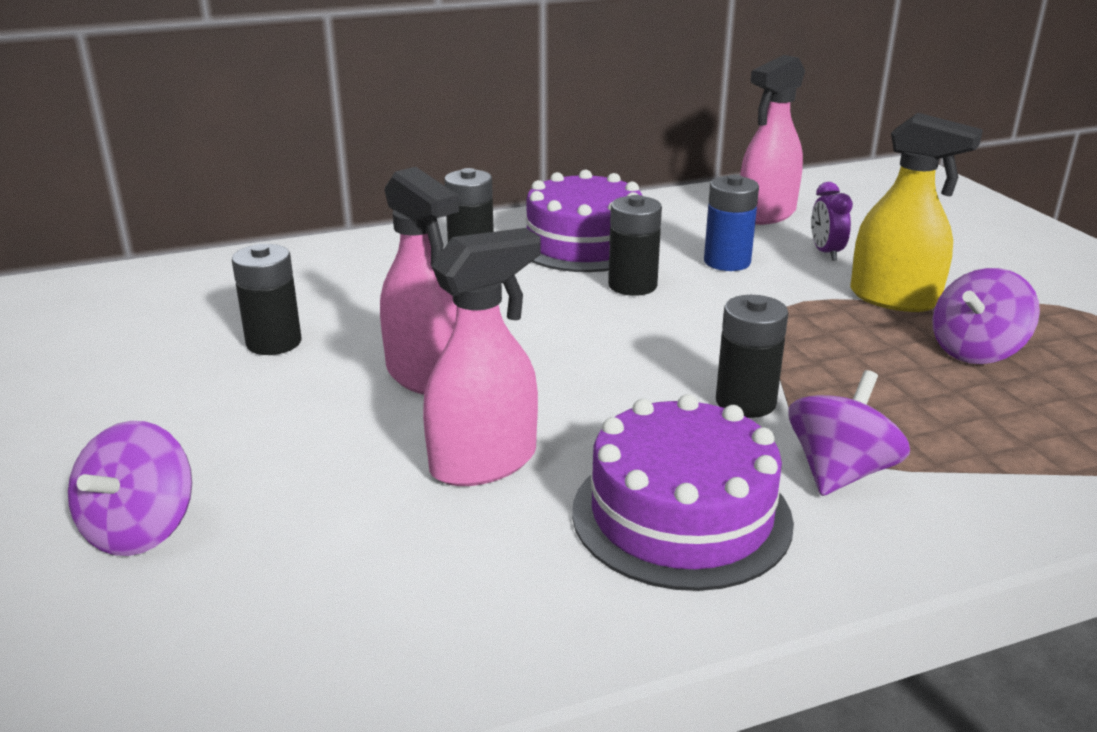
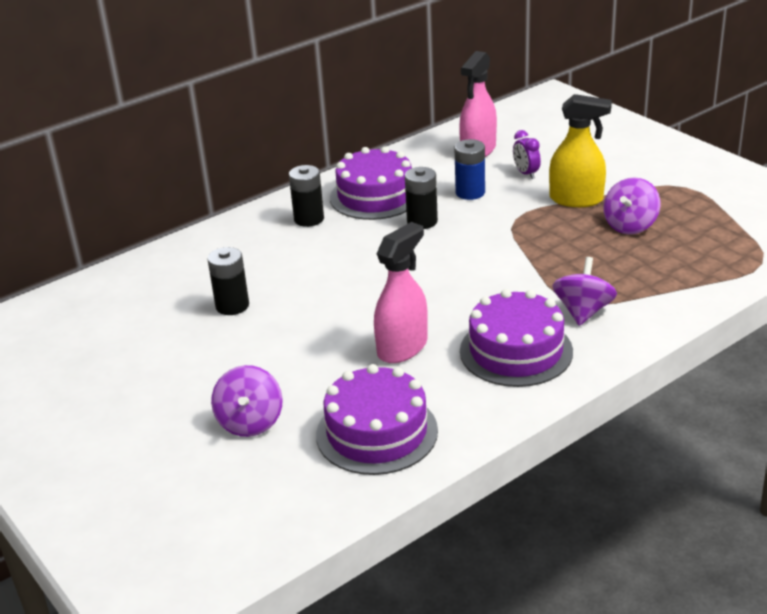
camera: 15 degrees left, 5 degrees up
(334, 608) = (377, 432): none -> purple cake
(425, 375) = (337, 306): pink spray bottle -> none
(745, 402) = (521, 283): black battery -> none

